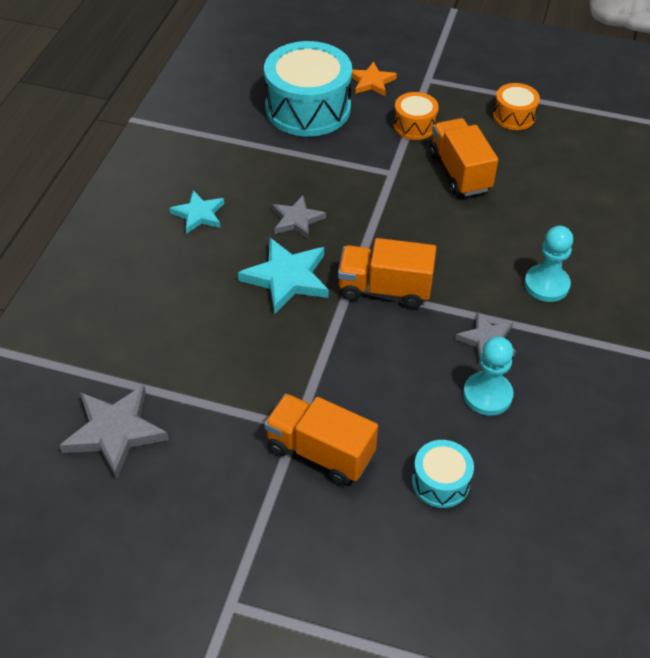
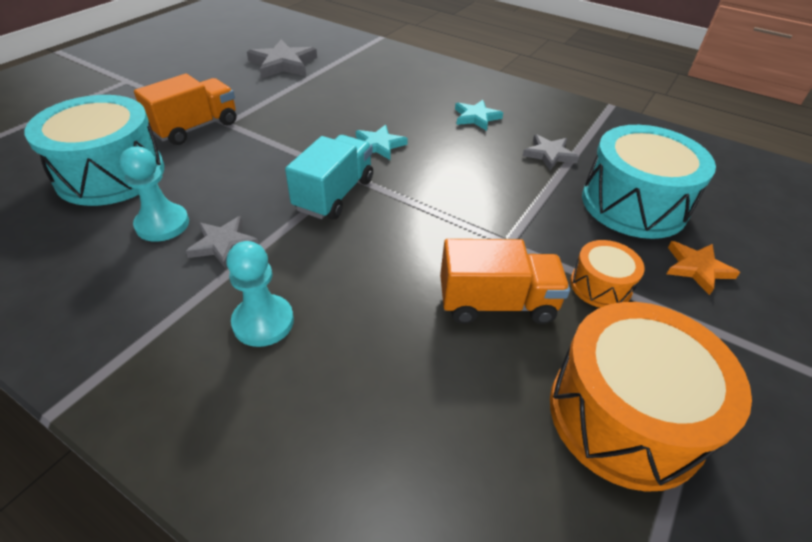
camera: 105 degrees right, 5 degrees down
(287, 278) = (379, 145): turquoise star -> turquoise star, size x0.63
(296, 220) = (451, 163): grey star -> grey star (549, 154)
(384, 289) = (334, 194): orange truck -> turquoise truck
(440, 482) = (111, 174): turquoise drum -> turquoise drum, size x2.01
(514, 116) = (625, 415): orange drum -> orange drum, size x2.01

